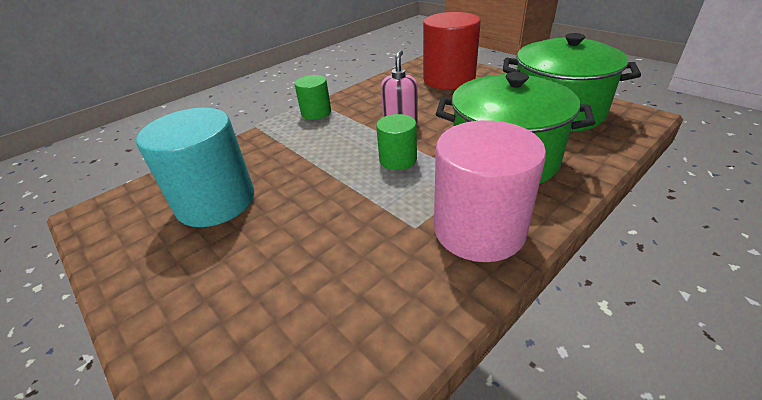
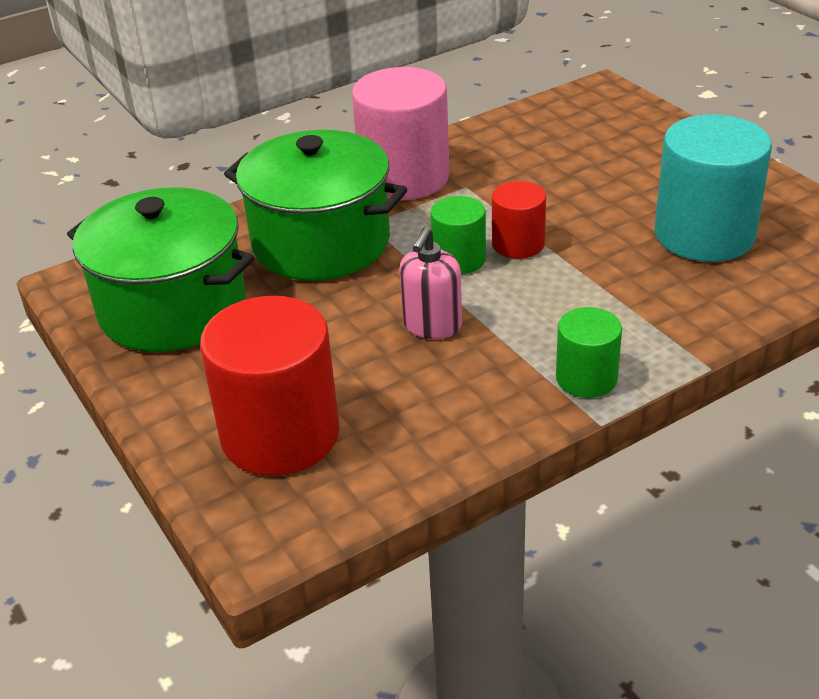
camera: 170 degrees left, 0 degrees up
(358, 176) = (518, 244): none -> red cylinder

